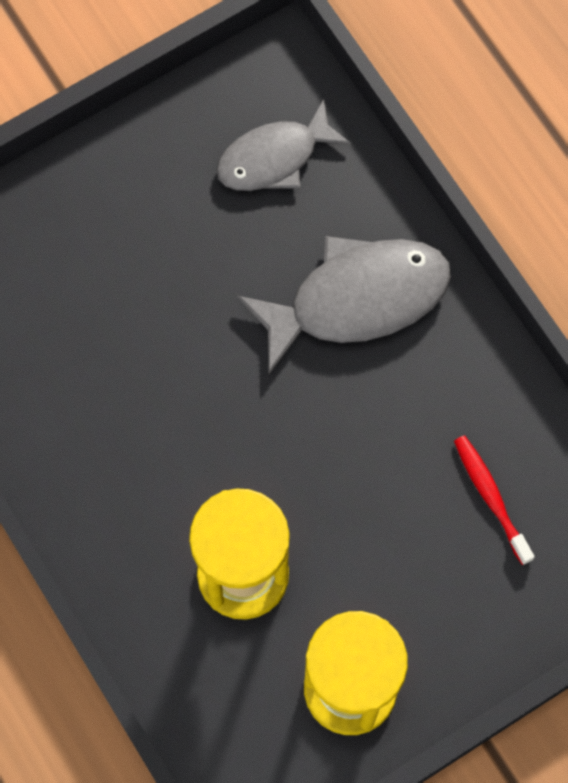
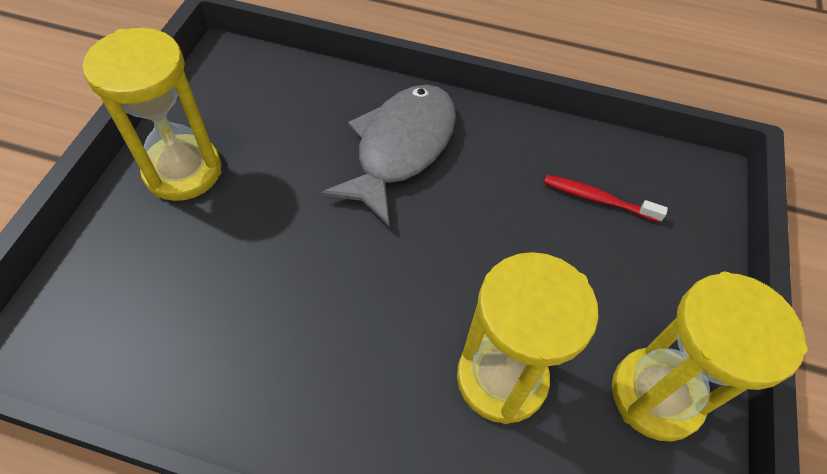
camera: 45 degrees left, 15 degrees down
(143, 175) = (183, 171): none -> yellow hourglass
(274, 158) = (270, 107): grey fish -> none

